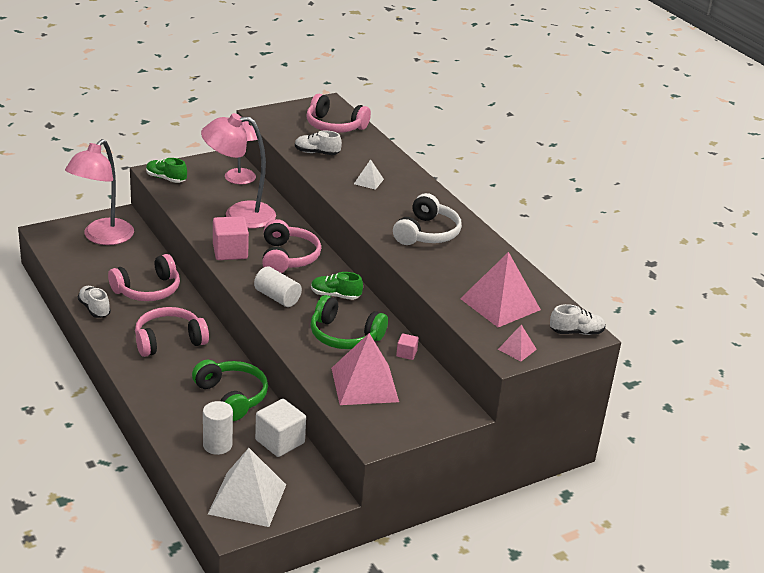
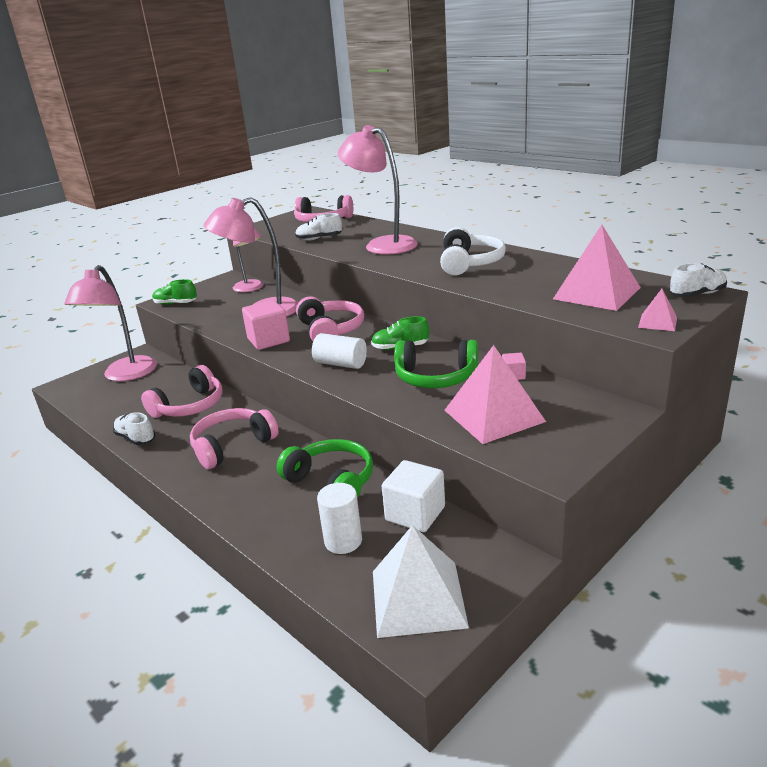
camera: 10 degrees left, 5 degrees down
(368, 181) = (382, 244): white pyramid -> pink lamp

